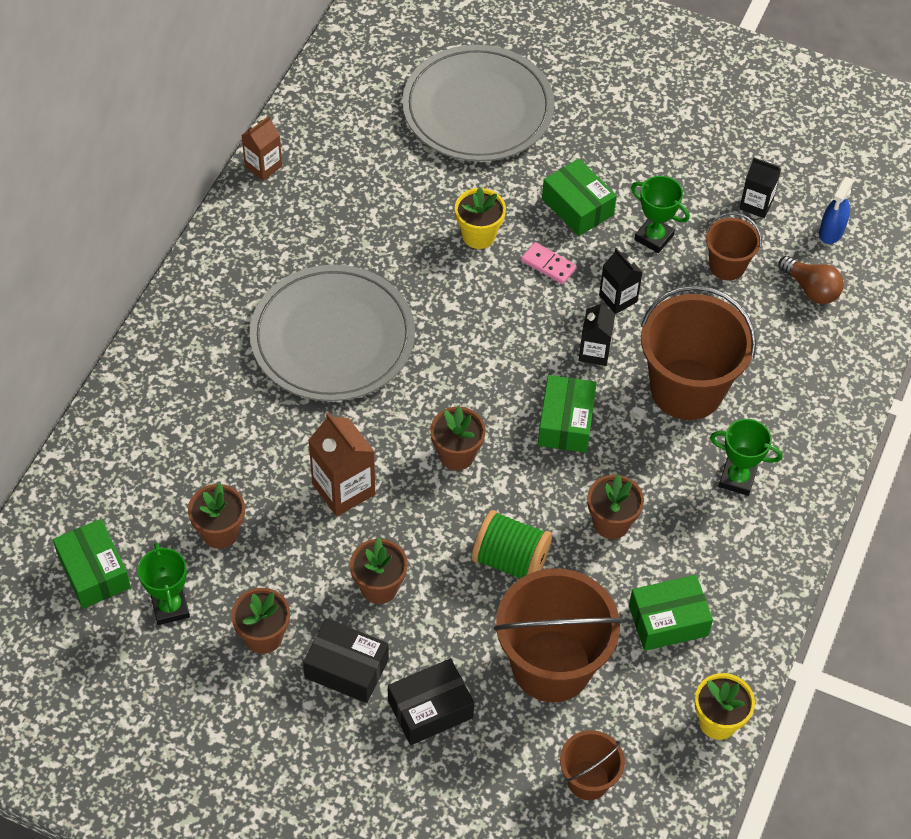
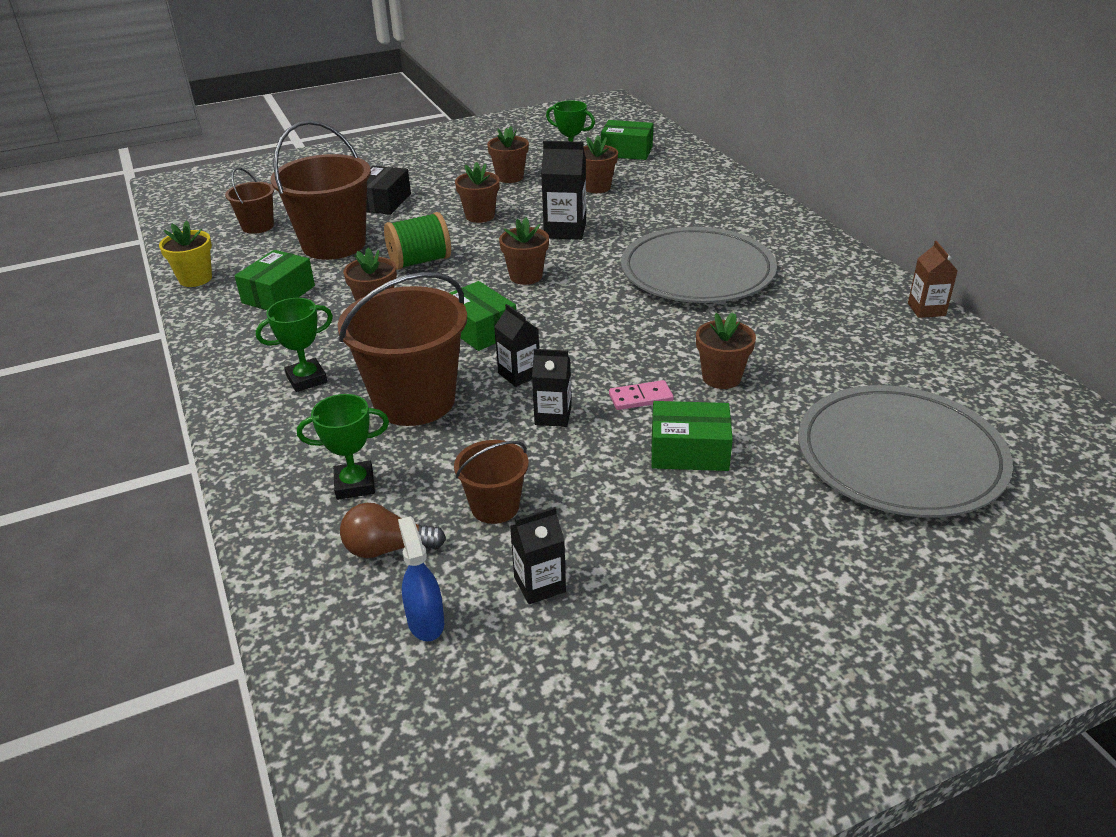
camera: 135 degrees right, 20 degrees down
(343, 489) = (565, 230): brown carton -> black carton
(346, 668) = (450, 190): black box -> none
(478, 235) = (721, 377): yellow flower pot -> brown flower pot
(654, 237) = (591, 478): green trophy -> green trophy (355, 484)

